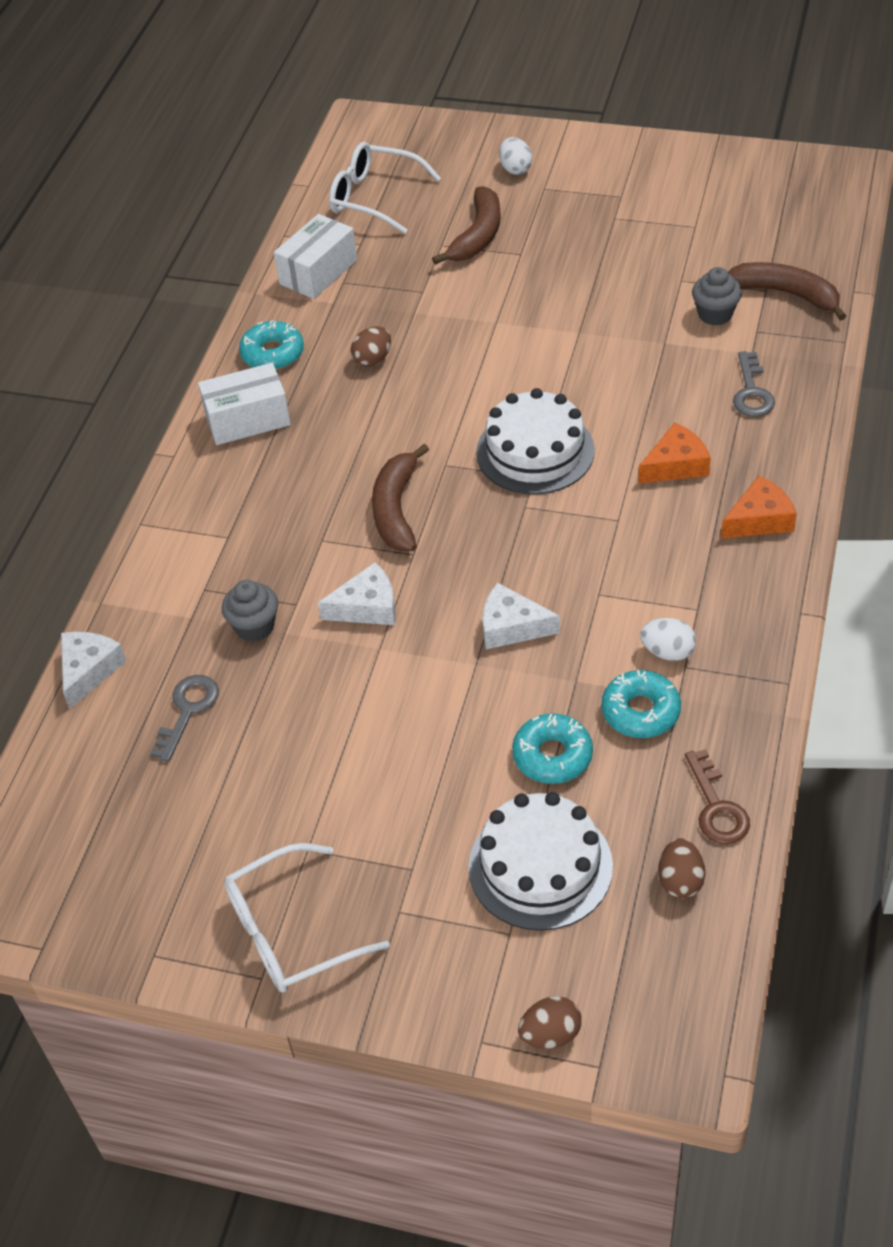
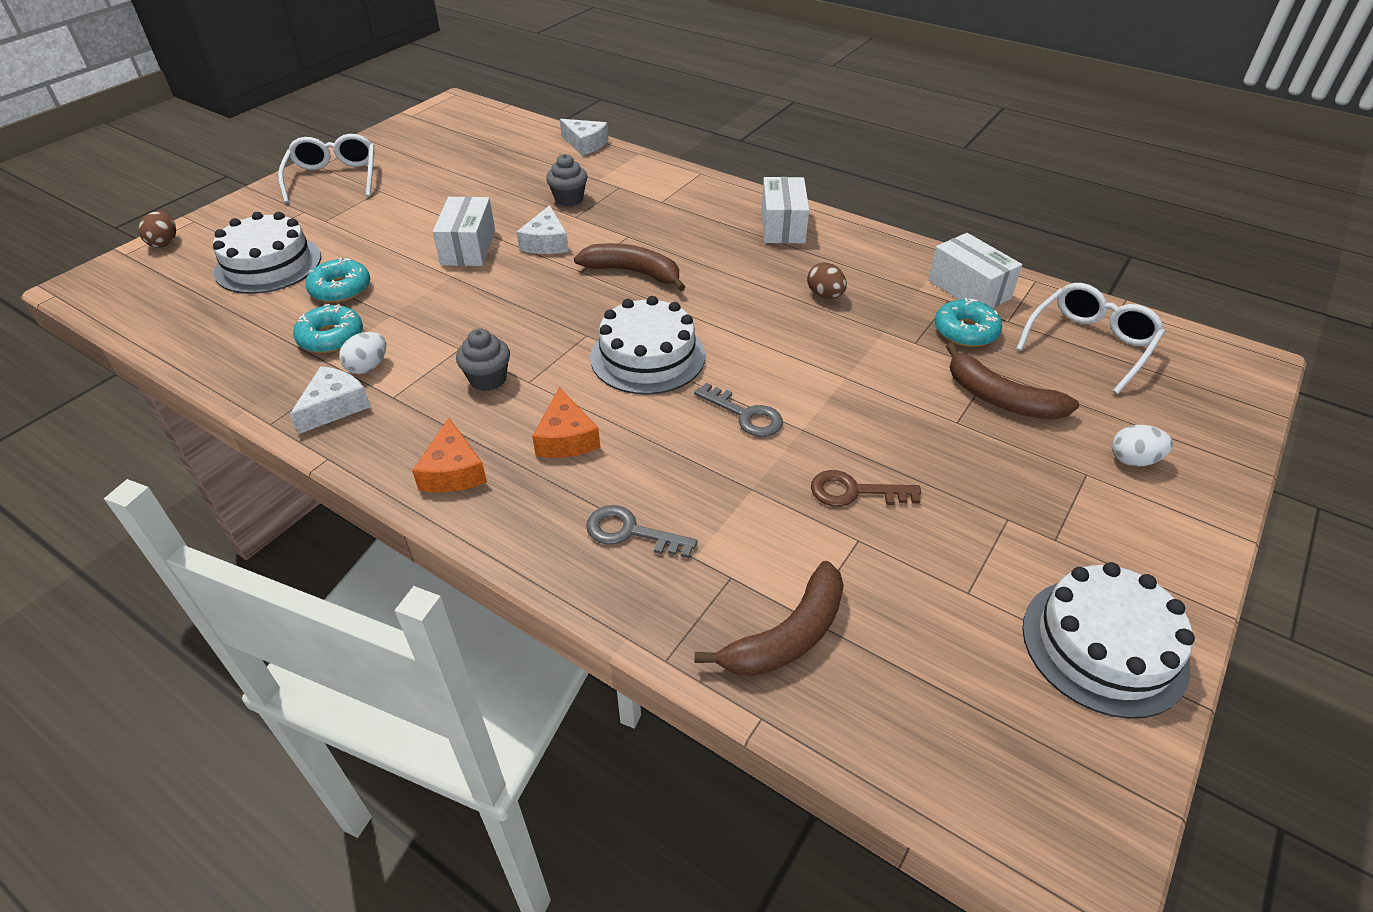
camera: 105 degrees right, 5 degrees down
(188, 710) = (522, 169): grey key -> grey key (745, 415)
(272, 354) = (859, 248): turquoise donut -> turquoise donut (965, 331)
(409, 676) = (468, 247): none -> white box
(511, 627) = (468, 298): white cheese -> white cheese (335, 406)
(680, 881) = (187, 315): brown egg -> none
(700, 171) = (1104, 645): none -> white cake
(715, 314) = (780, 548): grey cupcake -> grey cupcake (488, 379)
(717, 807) = (216, 348): brown key -> brown key (854, 492)

